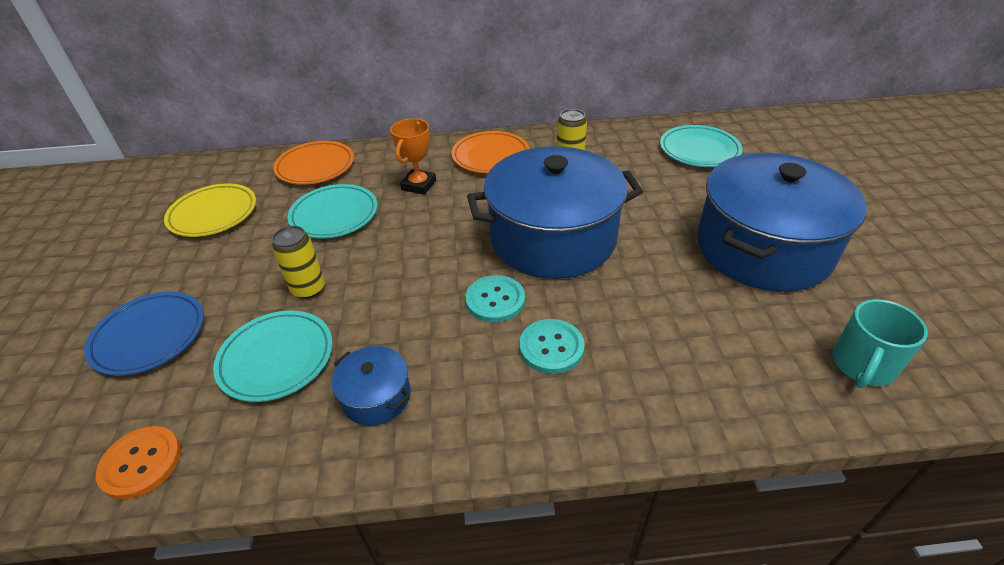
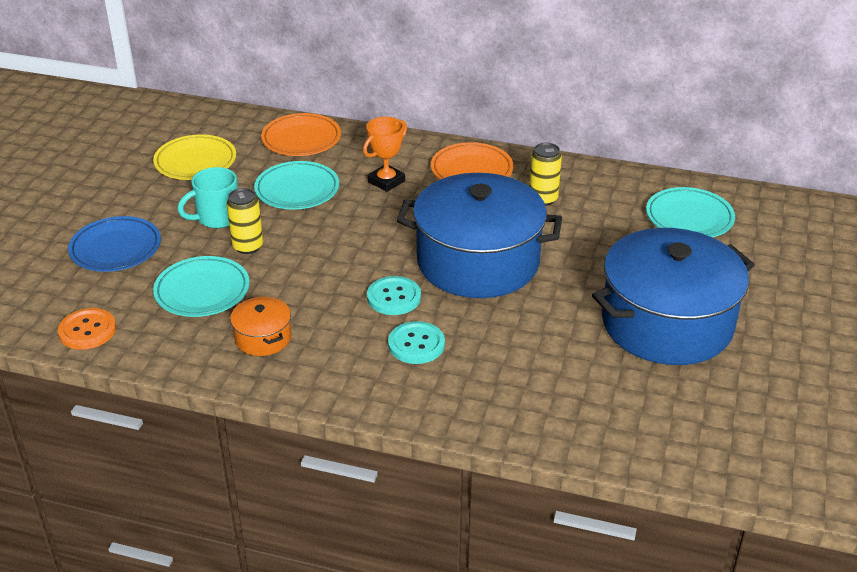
camera: 20 degrees right, 5 degrees down
(376, 397) = (263, 338): blue pot -> orange pot
(862, 366) = (664, 432): turquoise mug -> turquoise mug (217, 218)

